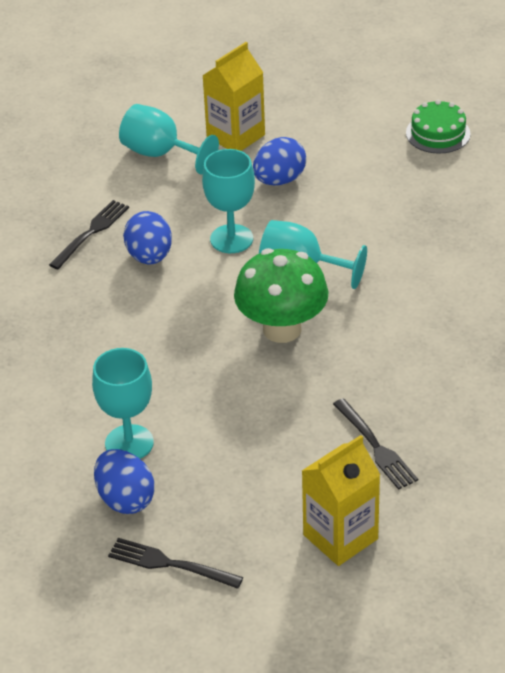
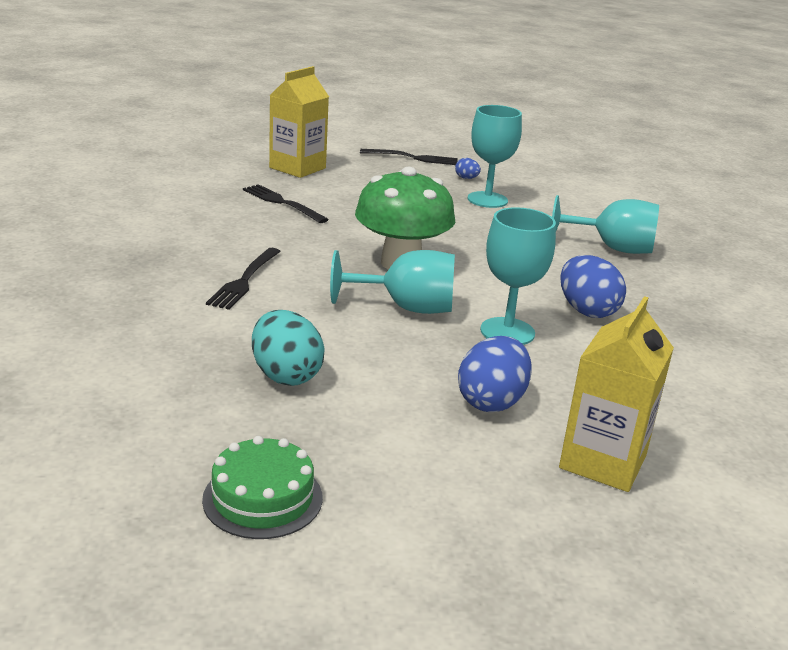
camera: 160 degrees right, 15 degrees down
(91, 233) = (675, 328): black fork -> black fork (244, 280)
(125, 499) = (466, 178): blue egg -> blue egg, size x0.49
(160, 154) = (688, 424): turquoise goblet -> turquoise goblet (612, 248)
(412, 211) = (286, 375): none -> turquoise egg

